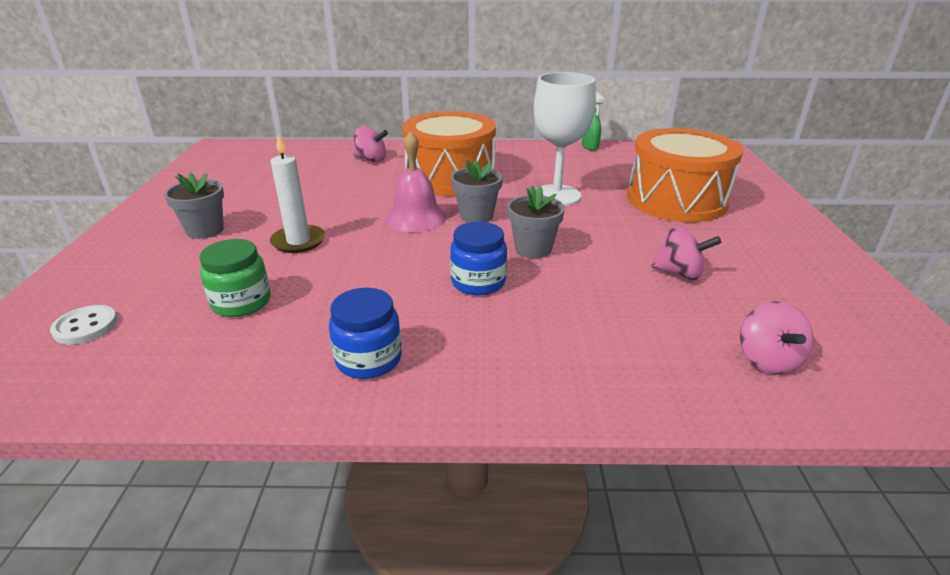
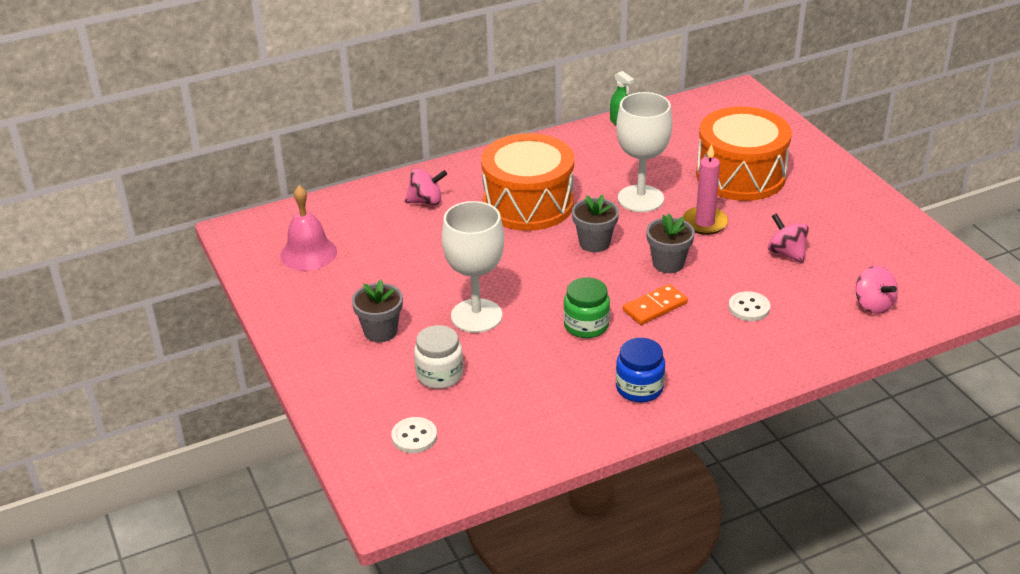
camera: 25 degrees left, 5 degrees up
(196, 278) = (439, 375): none -> white jar
(241, 302) = (502, 381): green jar -> green jar (586, 325)
(298, 241) = (476, 316): white candle -> white goblet
(415, 218) = (546, 261): pink bell -> pink bell (308, 253)
(478, 282) = (654, 307): blue jar -> orange domino
(588, 314) = (749, 308): none -> white button
(605, 226) = (704, 223): none -> pink candle
(679, 273) = (786, 253): pink spinning top -> pink spinning top turned 120 degrees counterclockwise

